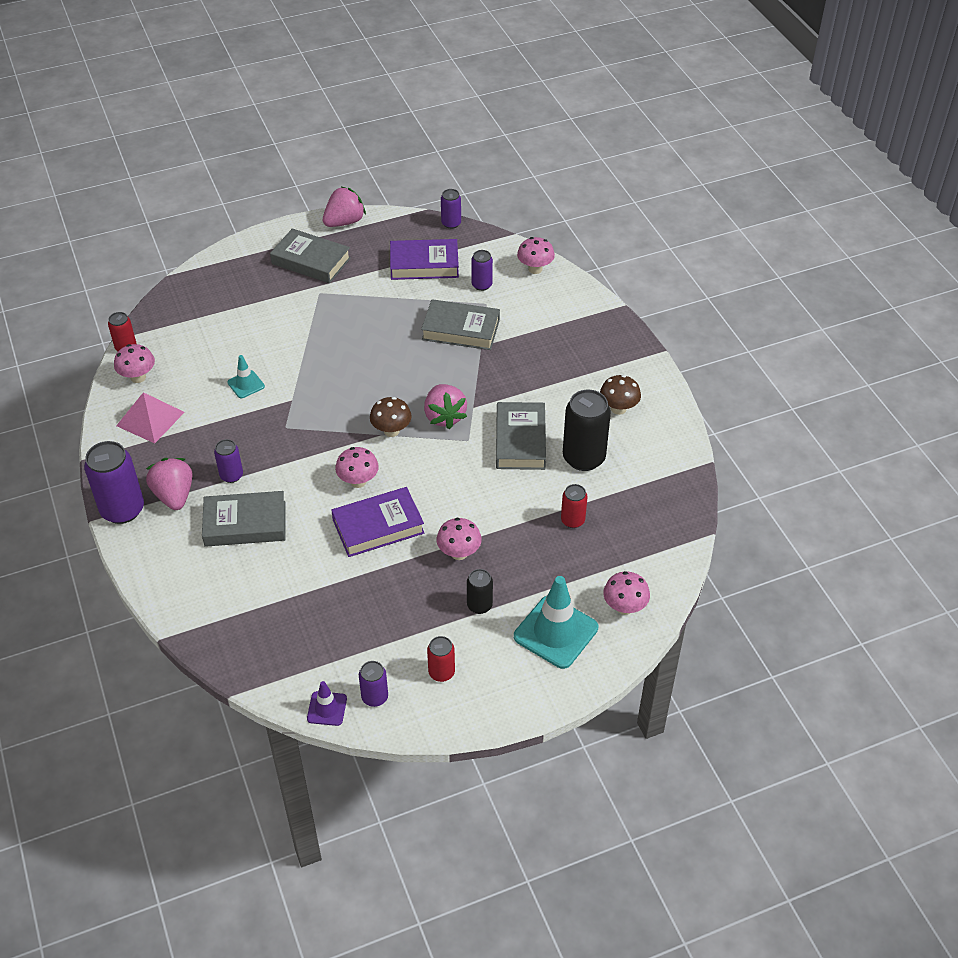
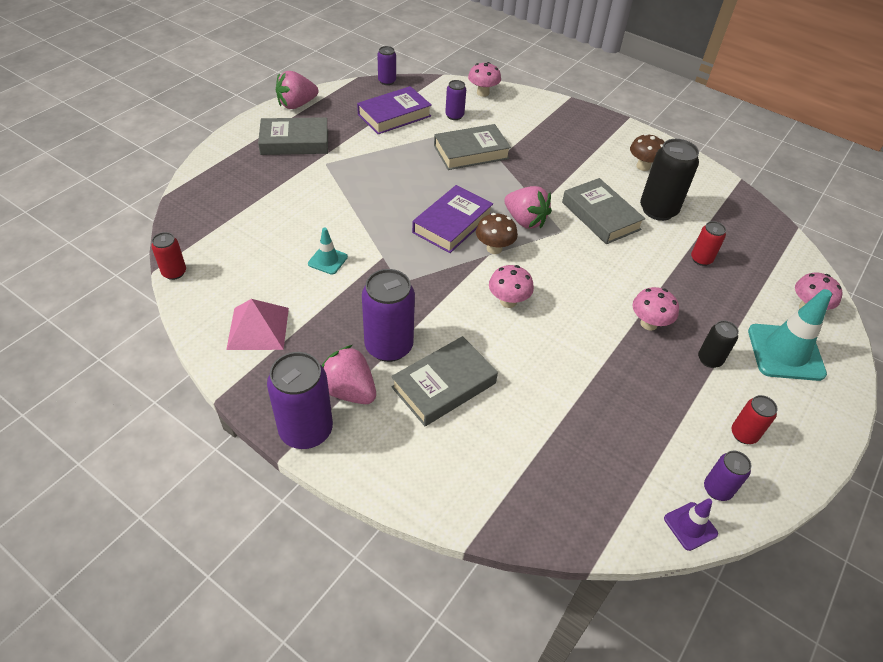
camera: 35 degrees left, 0 degrees up
(138, 377) = (211, 295): pink mushroom -> none
(231, 475) = (389, 346): purple can -> purple can, size x1.85
(344, 222) = (297, 105): pink strawberry -> pink strawberry turned 135 degrees counterclockwise
(378, 526) = (563, 332): purple book -> purple book (452, 224)

